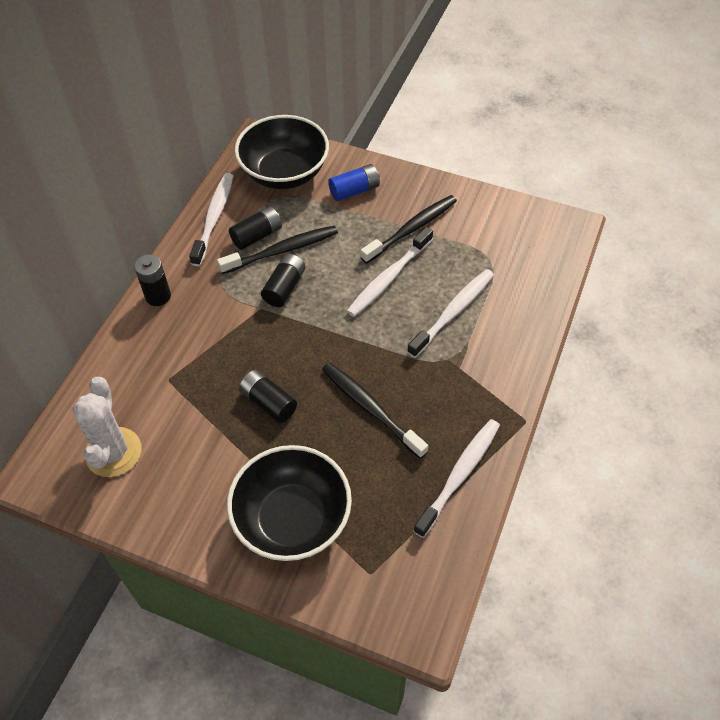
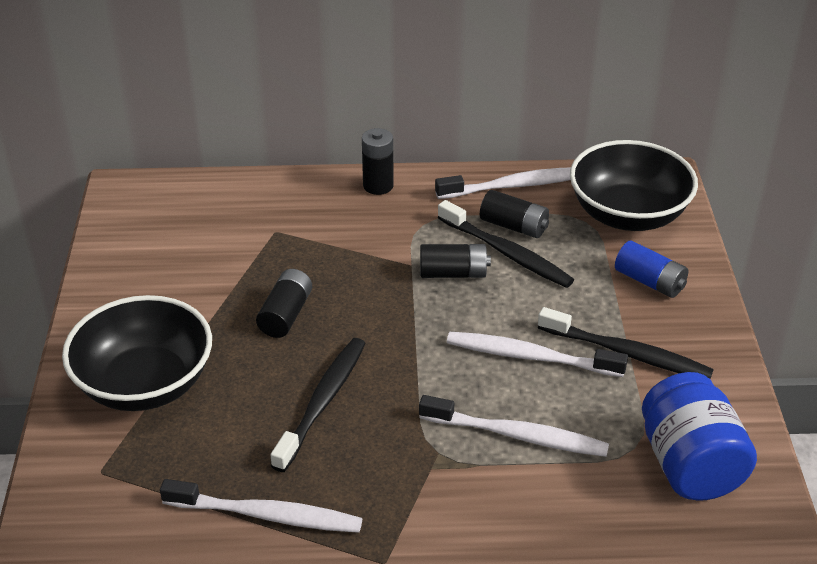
camera: 65 degrees right, 15 degrees down
(113, 452) = (170, 227): white cactus -> none
(514, 241) = (689, 465): none -> blue jar

